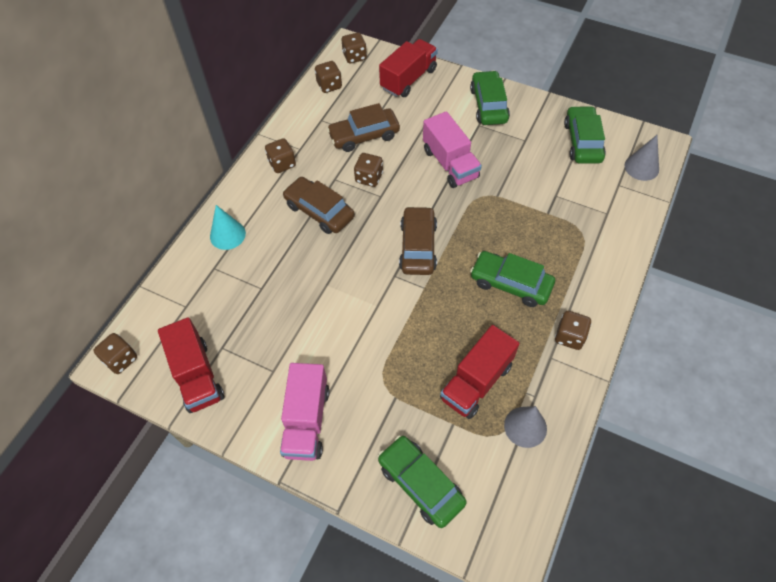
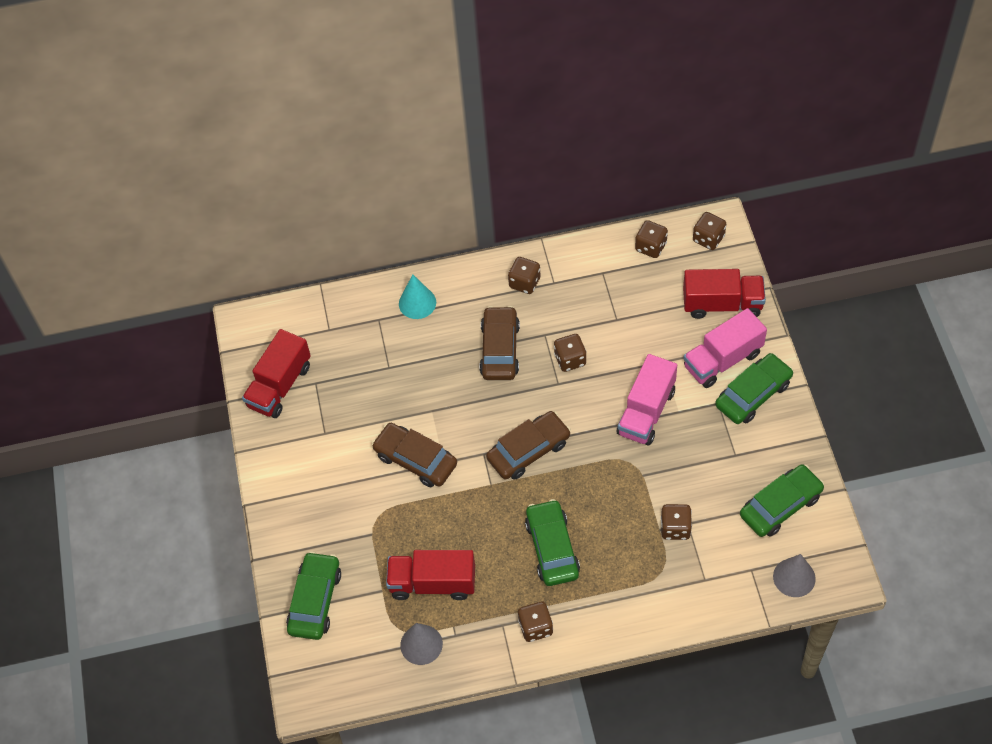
camera: 55 degrees right, 0 degrees up
(121, 359) = (252, 326): brown dice -> brown dice (675, 528)
(306, 421) = (303, 487): pink truck -> pink truck (722, 360)
(364, 135) = (615, 320): brown car -> brown car (415, 460)

